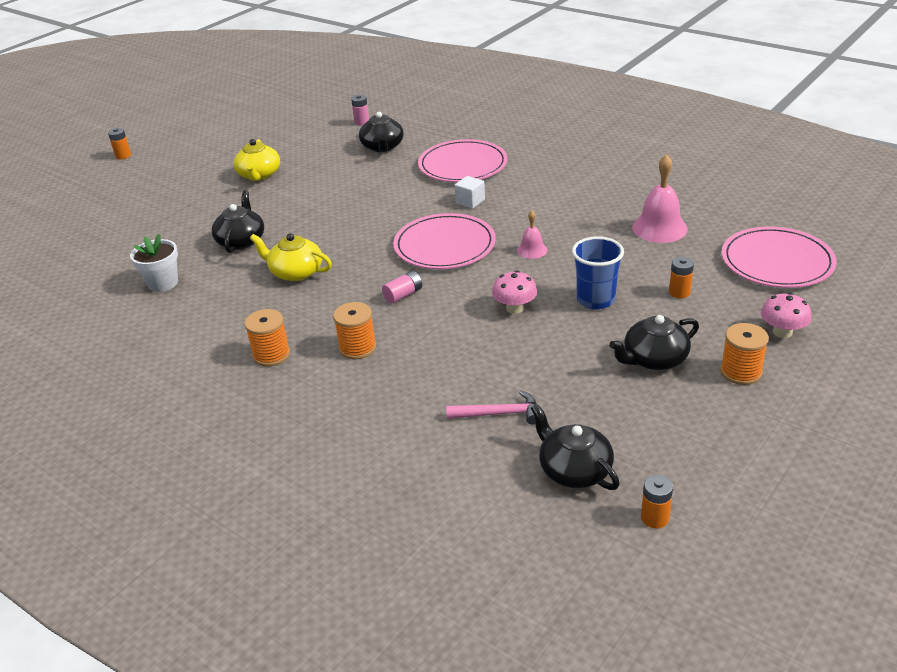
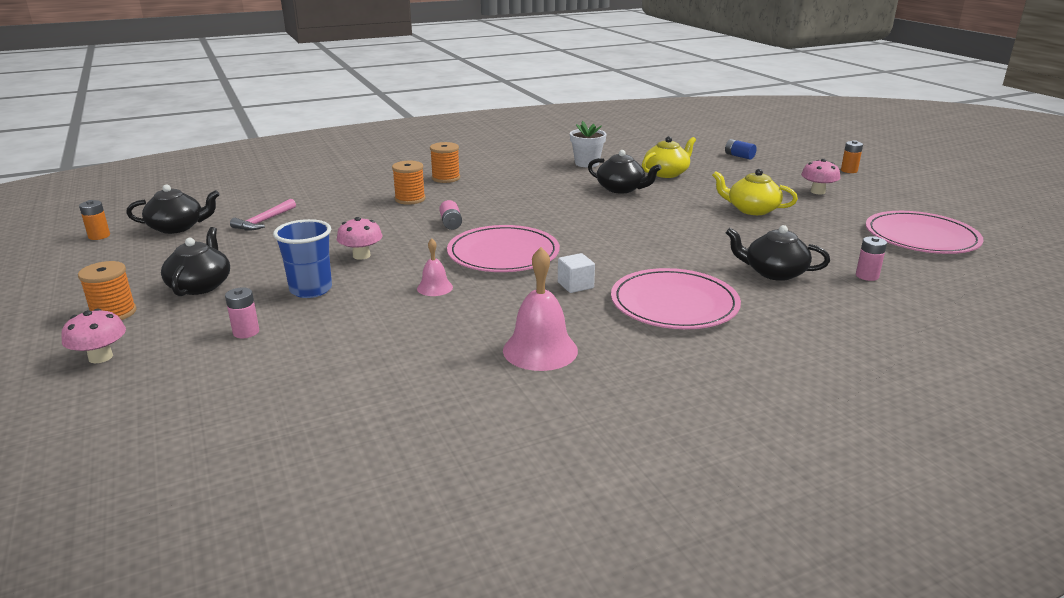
camera: 115 degrees right, 10 degrees down
(96, 209) = (739, 156): none -> blue battery
(194, 159) = (817, 192): none -> pink mushroom
(295, 272) = (543, 197): yellow teapot -> yellow teapot (666, 173)
(659, 228) = (362, 371): pink bell -> pink bell (540, 350)
(679, 292) = (246, 332): orange battery -> pink battery
(777, 261) = (176, 417): pink plate -> pink plate (921, 237)

